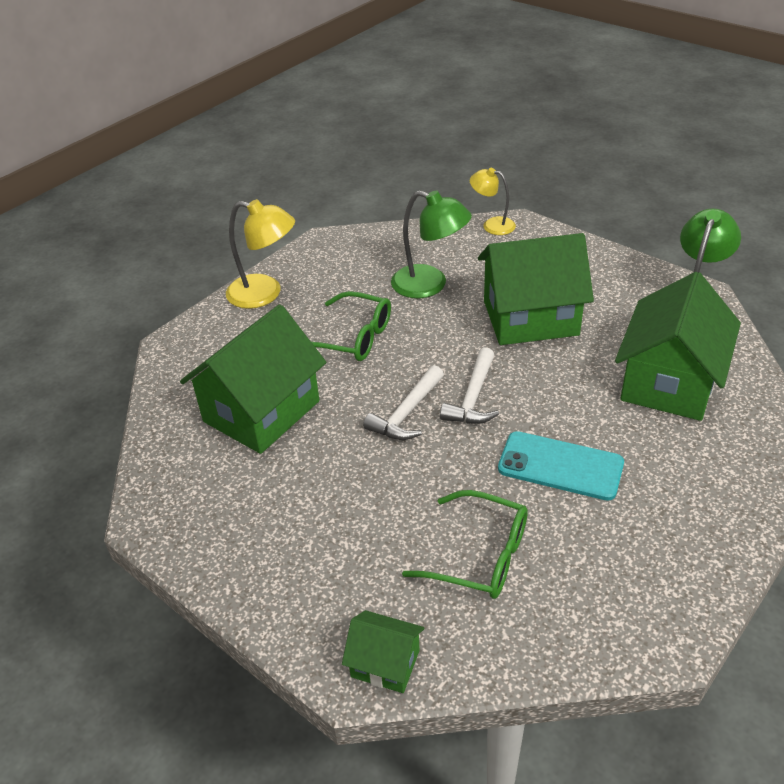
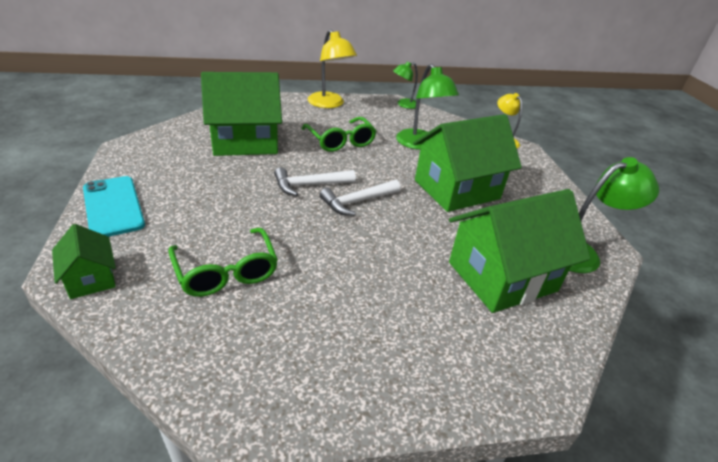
camera: 35 degrees right, 5 degrees down
(340, 240) = (404, 105): none -> green lamp
(530, 318) = (456, 189): green house -> green house turned 60 degrees counterclockwise
(560, 466) = (350, 266): turquoise phone -> turquoise phone (113, 206)

